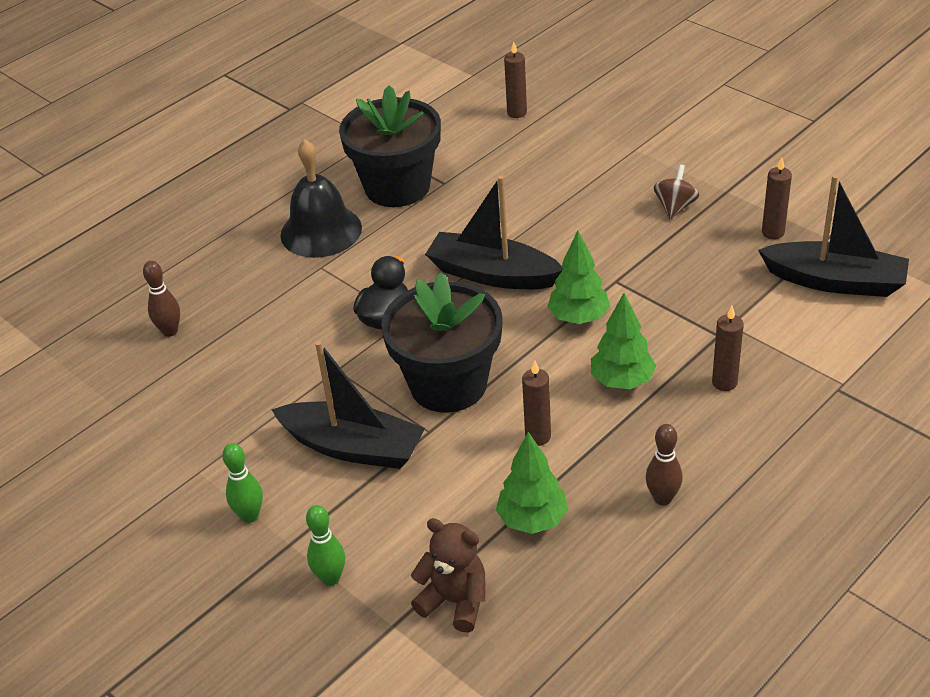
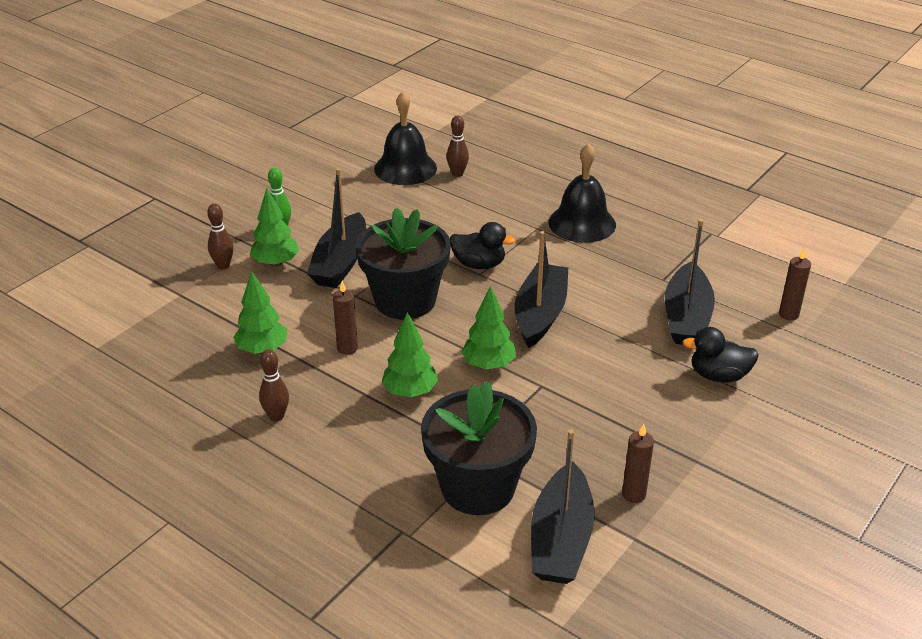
camera: 80 degrees right, 5 degrees down
(135, 383) = (405, 168): none -> black bell
(330, 578) = (223, 266): green bowling pin -> brown bowling pin
(338, 517) = (276, 263): none -> green tree
(397, 187) = (650, 255): black flower pot -> black flower pot (478, 487)
(455, 601) = (194, 319): brown teddy bear -> none
(513, 174) = (686, 317): none -> black boat
(606, 165) = (718, 375): none -> black duck
(675, 207) = (661, 423): brown spinning top -> none
(724, 382) = (409, 454): brown candle -> none

